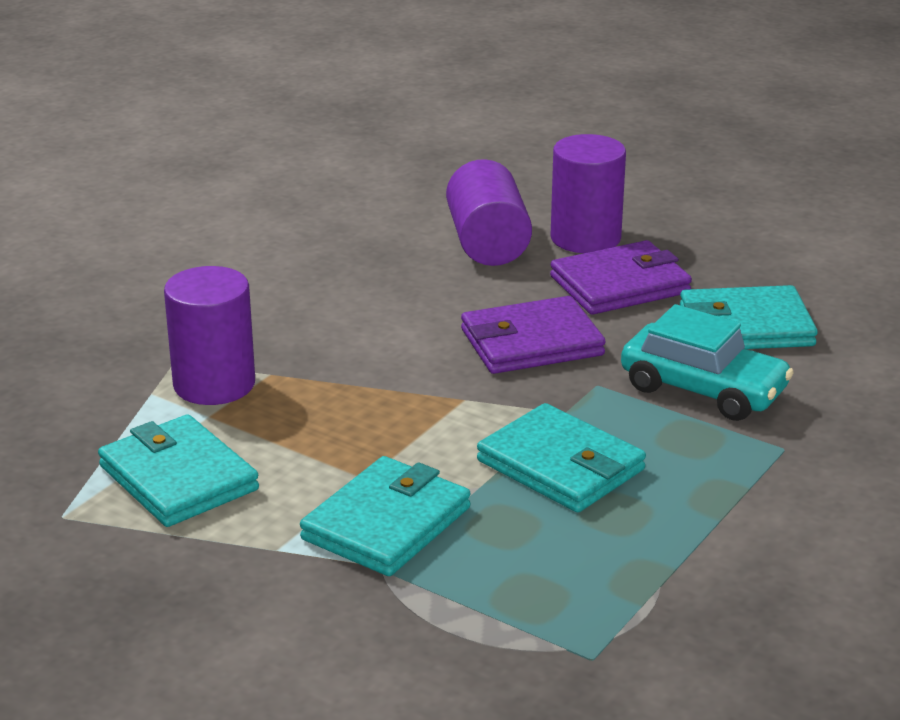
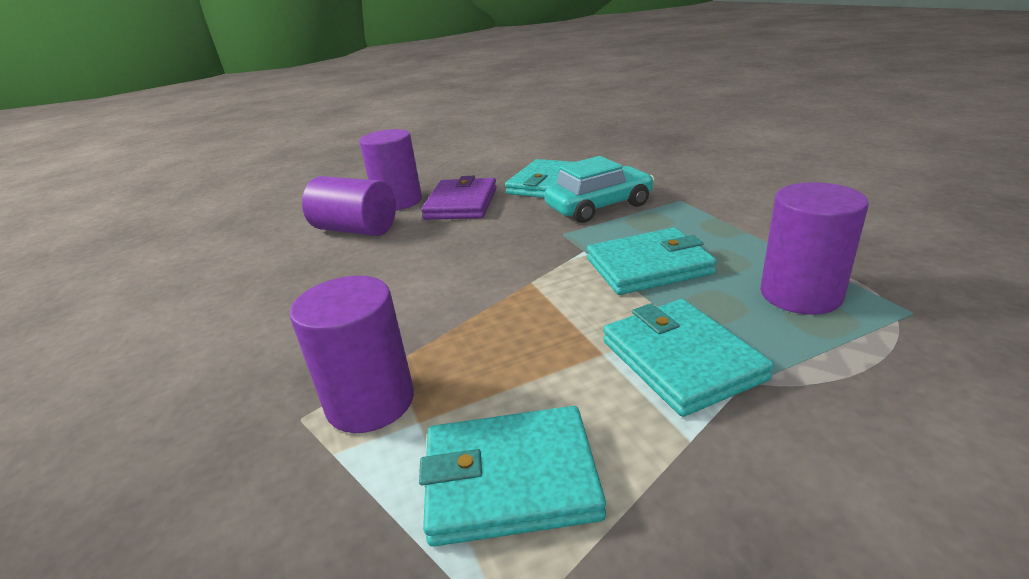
camera: 55 degrees left, 0 degrees up
(531, 342) = (489, 242): purple wallet -> none
(575, 579) = (800, 294): none -> purple cylinder

